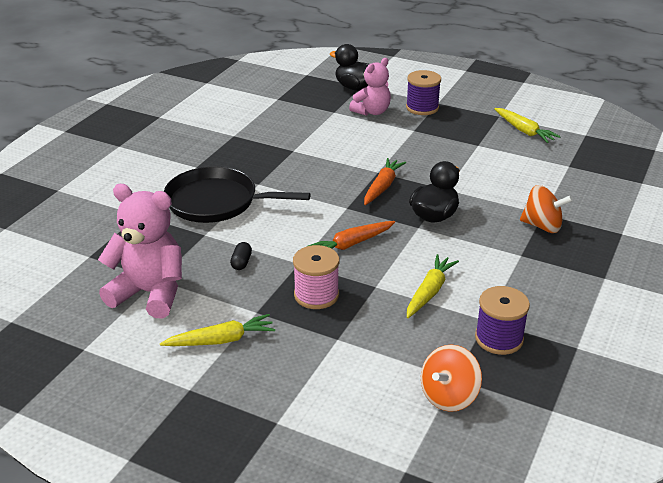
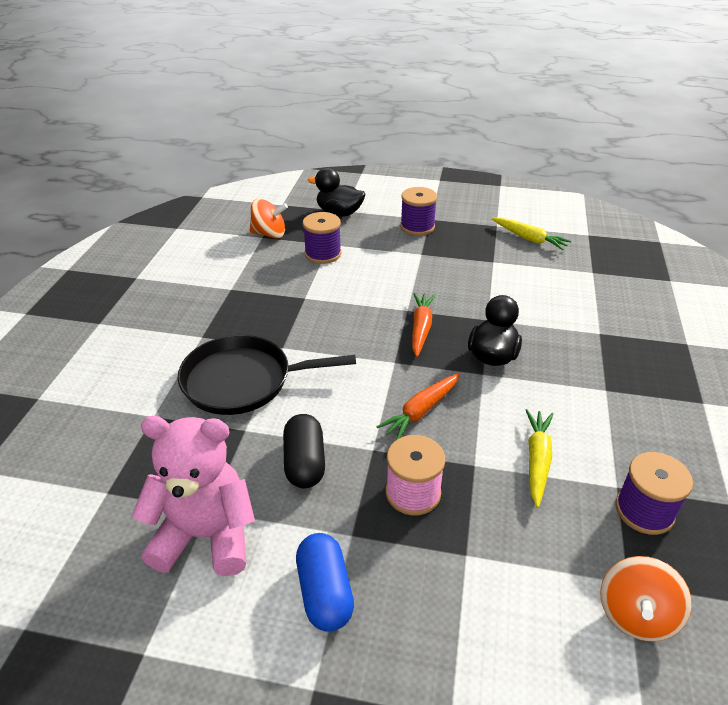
camera: 15 degrees left, 5 degrees up
(221, 340) = (325, 592): yellow carrot -> blue capsule
(241, 262) = (304, 462): black capsule -> black capsule, size x1.89
(324, 119) = (323, 254): none -> purple spool
(372, 112) = (368, 238): pink teddy bear -> none
(542, 226) = (607, 348): orange spinning top -> orange spinning top (269, 234)

